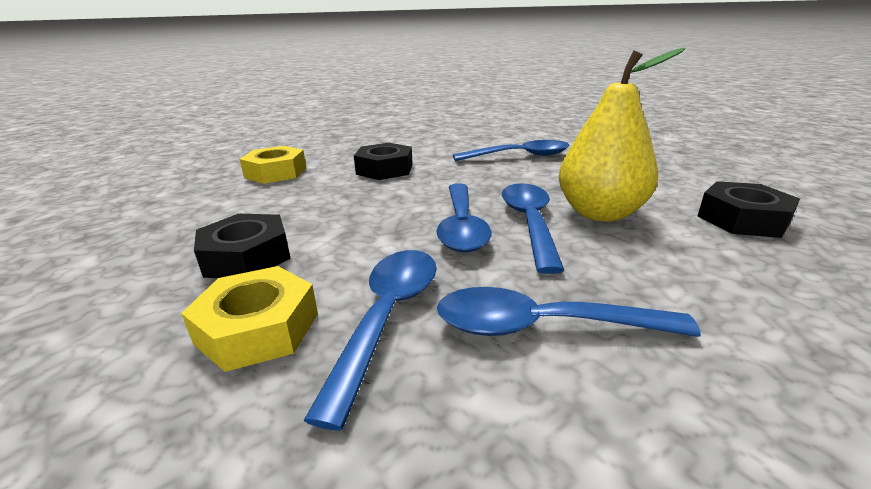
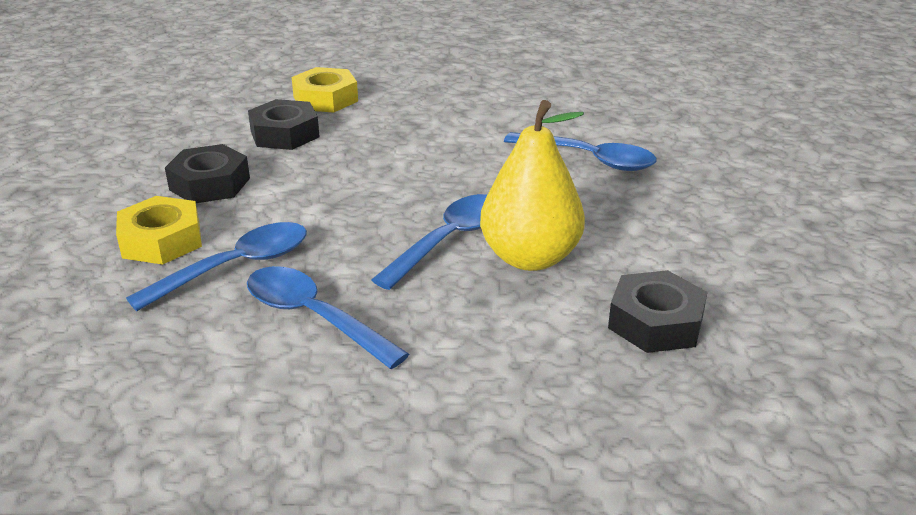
camera: 35 degrees right, 5 degrees up
(384, 169) = (423, 129): black nut -> black nut (284, 134)
(461, 226) = (389, 220): blue spoon -> none

